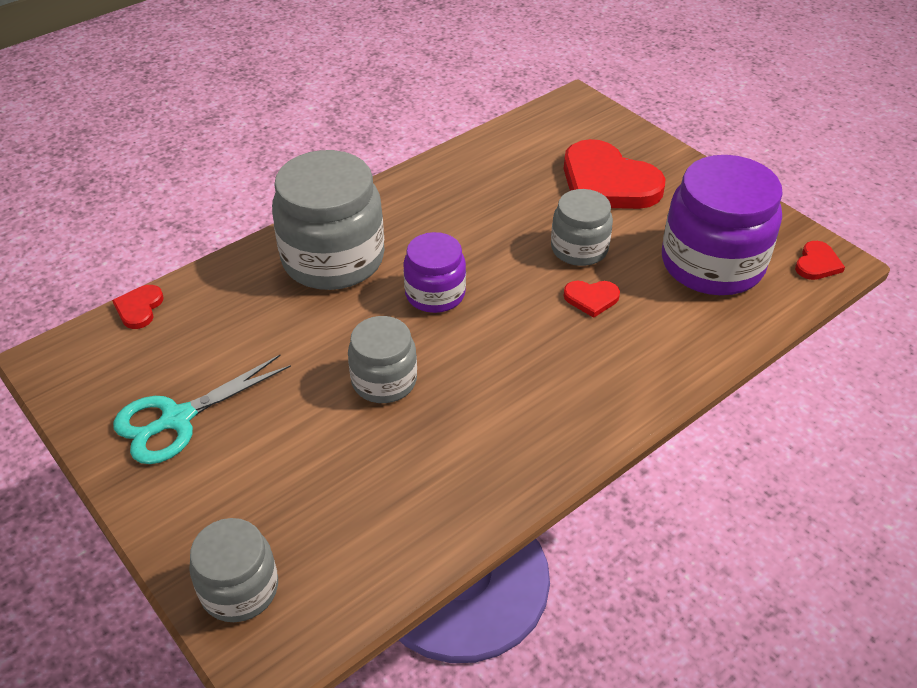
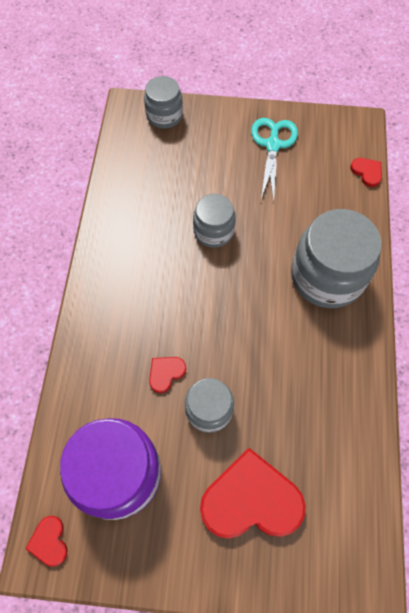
camera: 135 degrees right, 20 degrees up
(435, 294) = (249, 300): purple jar -> none

